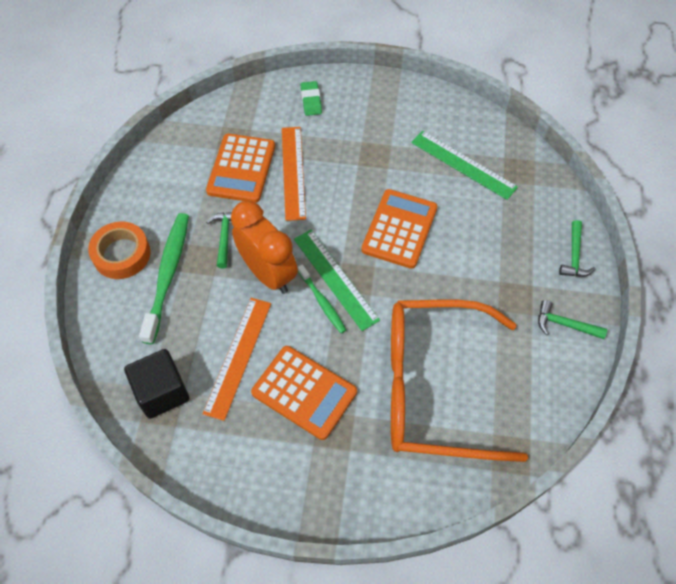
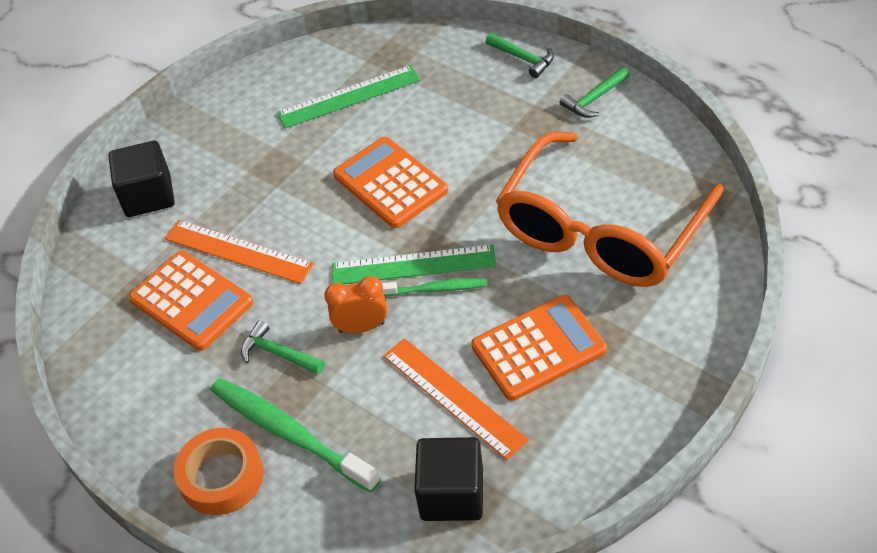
camera: 55 degrees left, 10 degrees down
(268, 273) = (361, 327): orange clock -> orange clock, size x0.57
(311, 101) = (148, 196): green eraser -> black cube

